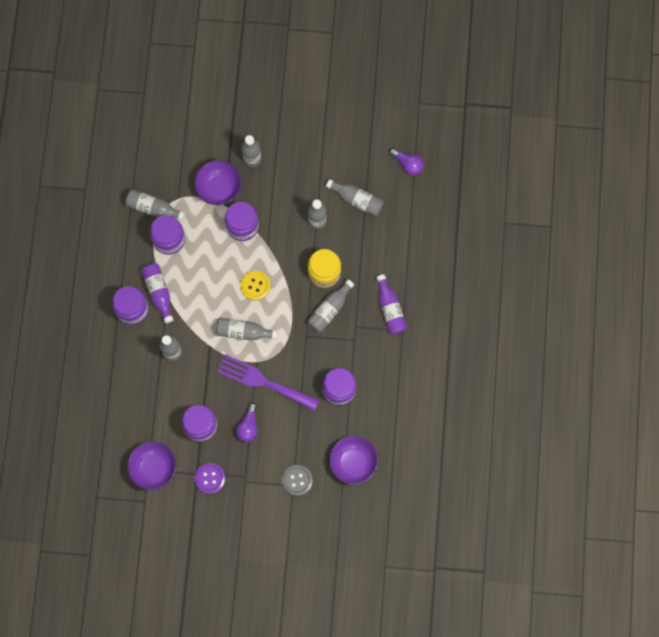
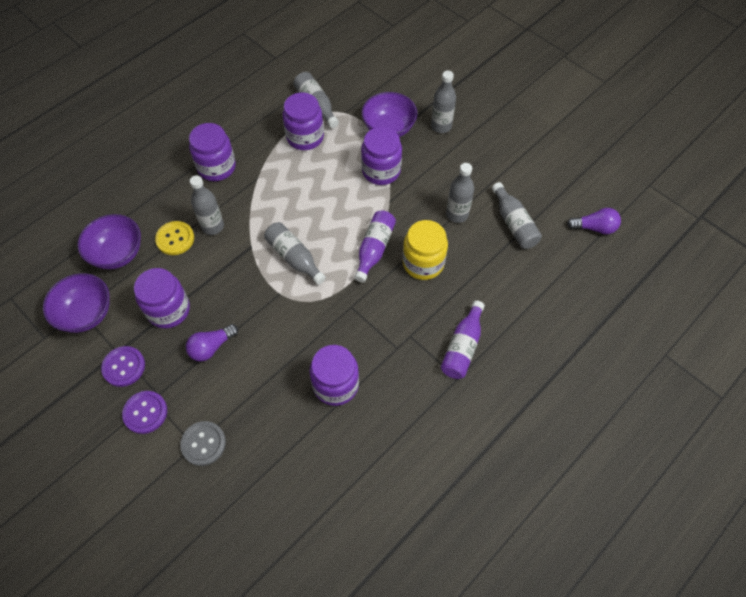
camera: 40 degrees right, 15 degrees down
(159, 292) = (253, 170): purple bottle -> purple bottle (374, 249)
(248, 491) = (145, 412): none -> purple button
(255, 285) = (345, 226): yellow button -> yellow button (175, 239)
(263, 382) = (268, 317): purple fork -> none
(329, 309) = (397, 300): grey bottle -> none
(353, 462) = (279, 476): purple bowl -> purple bowl (118, 253)
(407, 164) = (594, 227): purple light bulb -> purple light bulb turned 75 degrees counterclockwise

